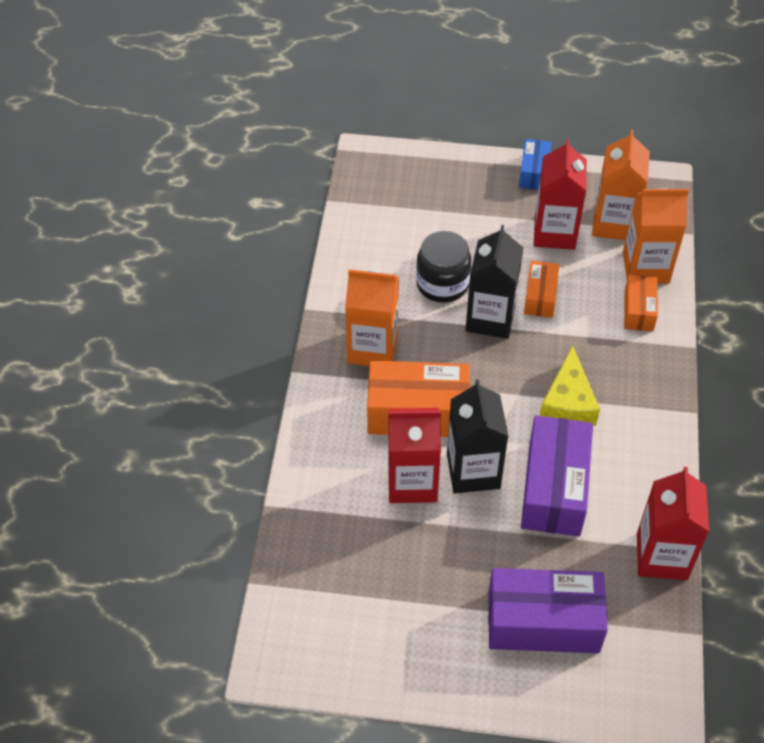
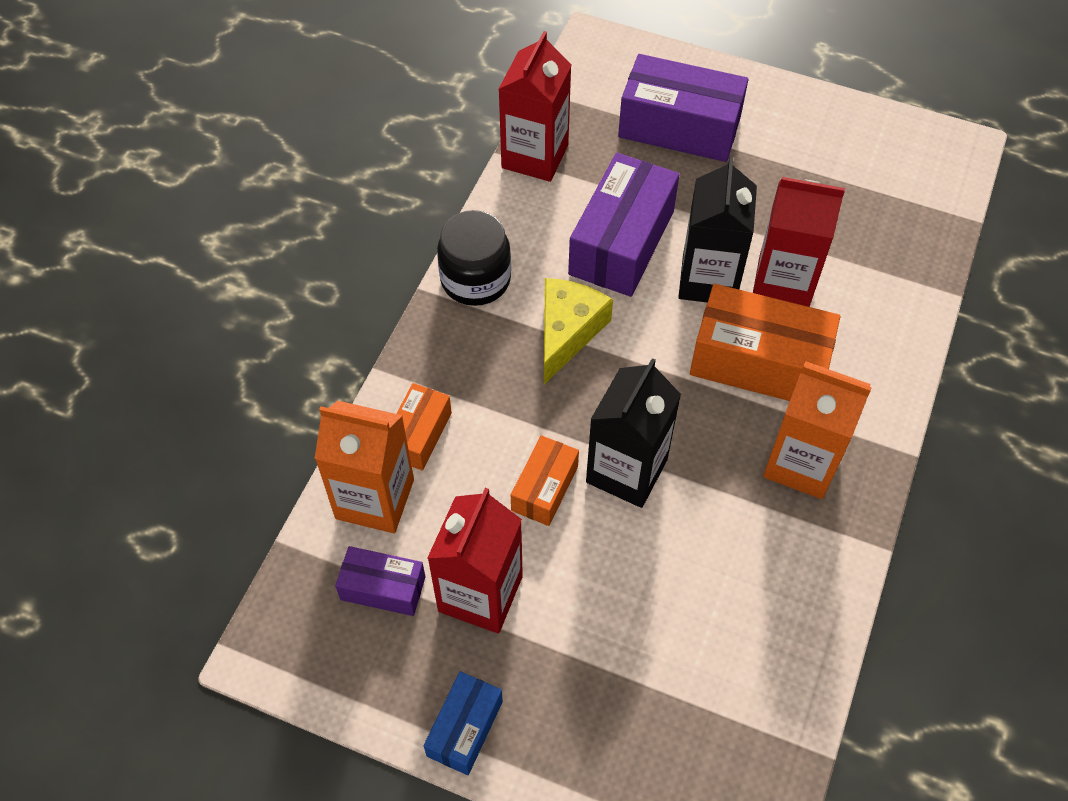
camera: 165 degrees left, 5 degrees up
(442, 284) = (679, 543): black jar -> black jar (475, 279)
(614, 224) = (383, 588): orange carton -> purple box

